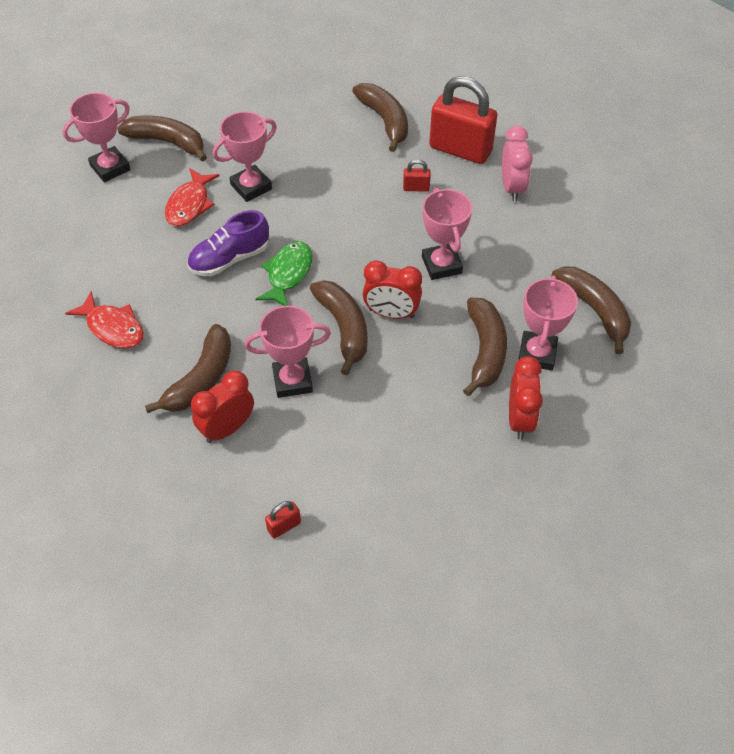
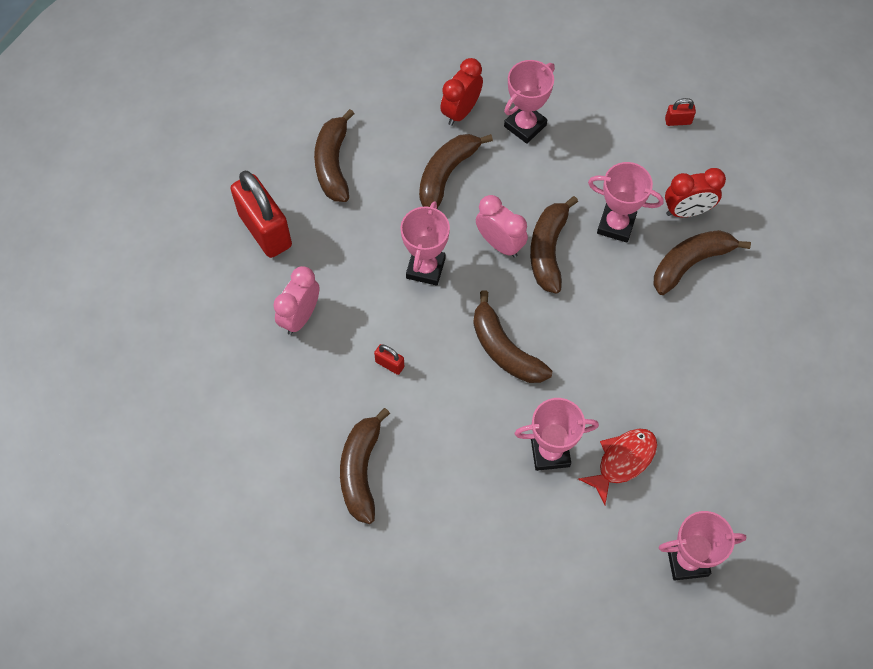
camera: 150 degrees left, 10 degrees up
(113, 327) = (749, 351): red fish -> none
(167, 142) = (610, 567): brown banana -> brown banana (504, 349)
(229, 259) = (612, 373): purple shoe -> none
(288, 274) = (567, 328): green fish -> none
(391, 313) = (500, 244): red clock -> pink clock
(460, 150) = (313, 389): red padlock -> red padlock (265, 230)
(537, 354) = (408, 152): pink trophy -> pink trophy (525, 126)

